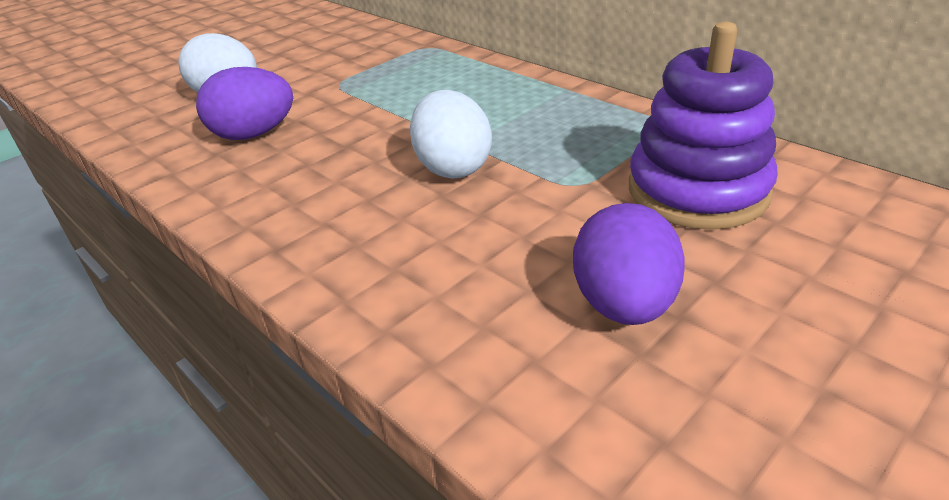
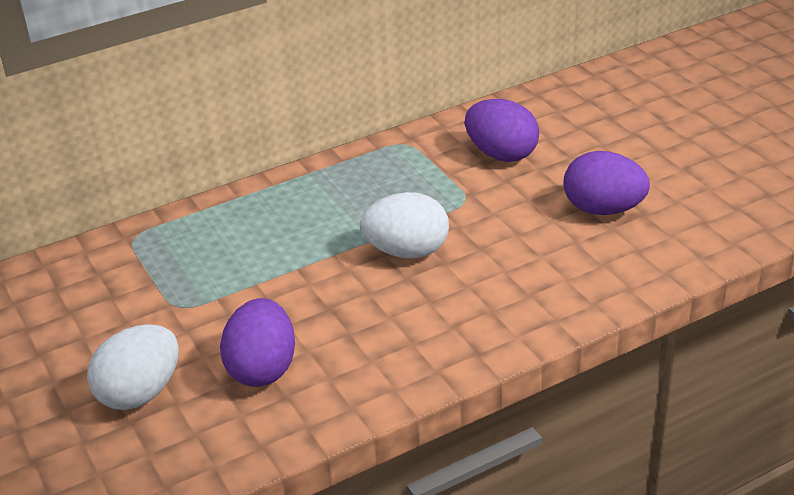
camera: 75 degrees left, 0 degrees up
(697, 190) = (501, 154): purple stacking toy -> purple egg

